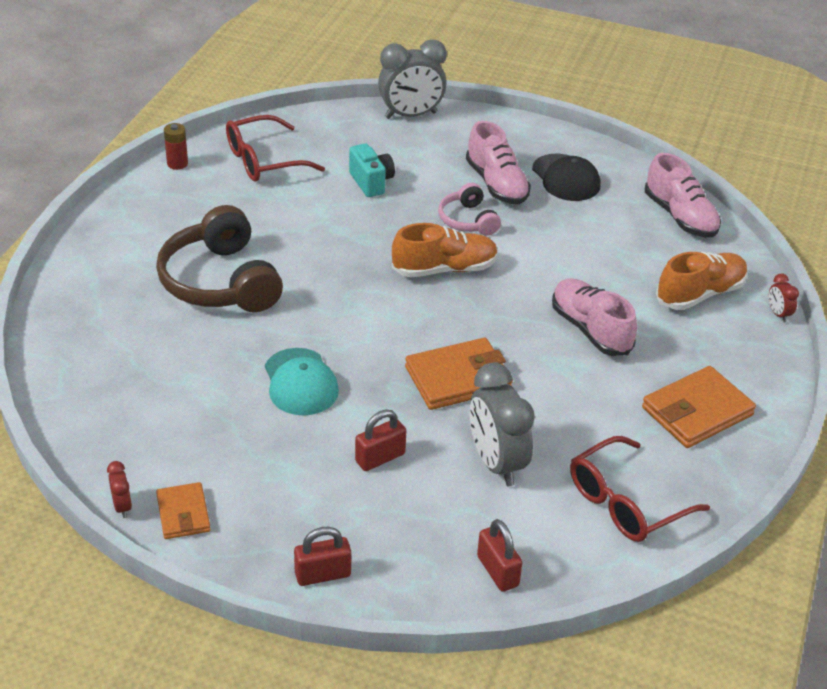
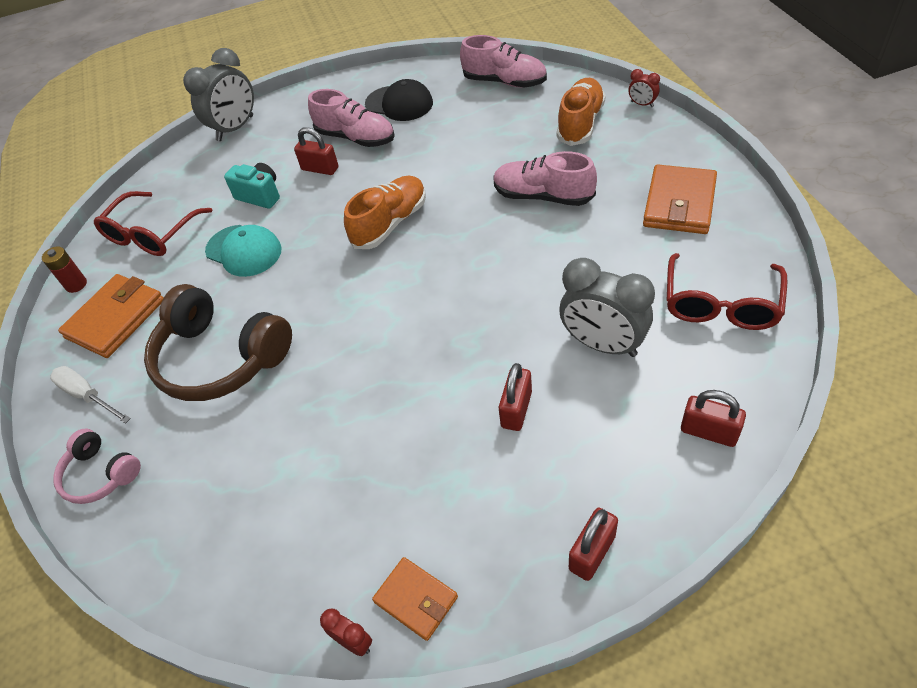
camera: 30 degrees left, 10 degrees up
(113, 246) = (88, 396): none -> white screwdriver
(300, 382) = (382, 395): turquoise cap -> turquoise cap (244, 251)
(440, 191) = (320, 169): none -> red padlock
(458, 378) = (497, 299): orange wallet -> orange wallet (116, 319)
(468, 220) = (365, 176): pink headphones -> pink headphones (100, 474)

